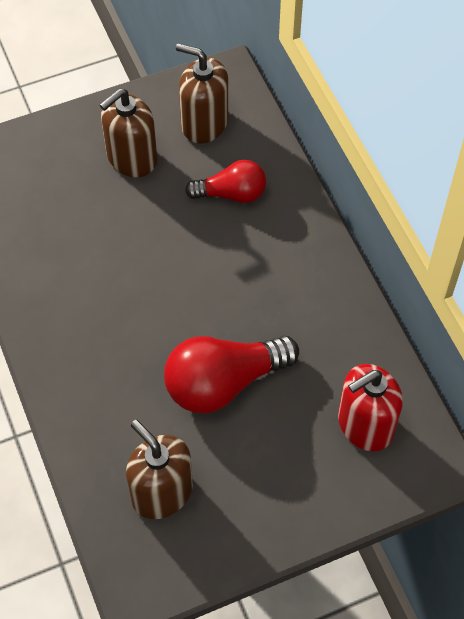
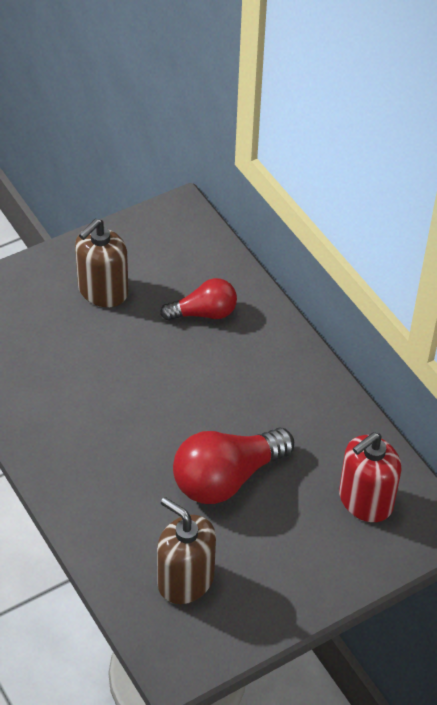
camera: 10 degrees left, 10 degrees down
(204, 123) = (167, 254): brown soap dispenser -> none

